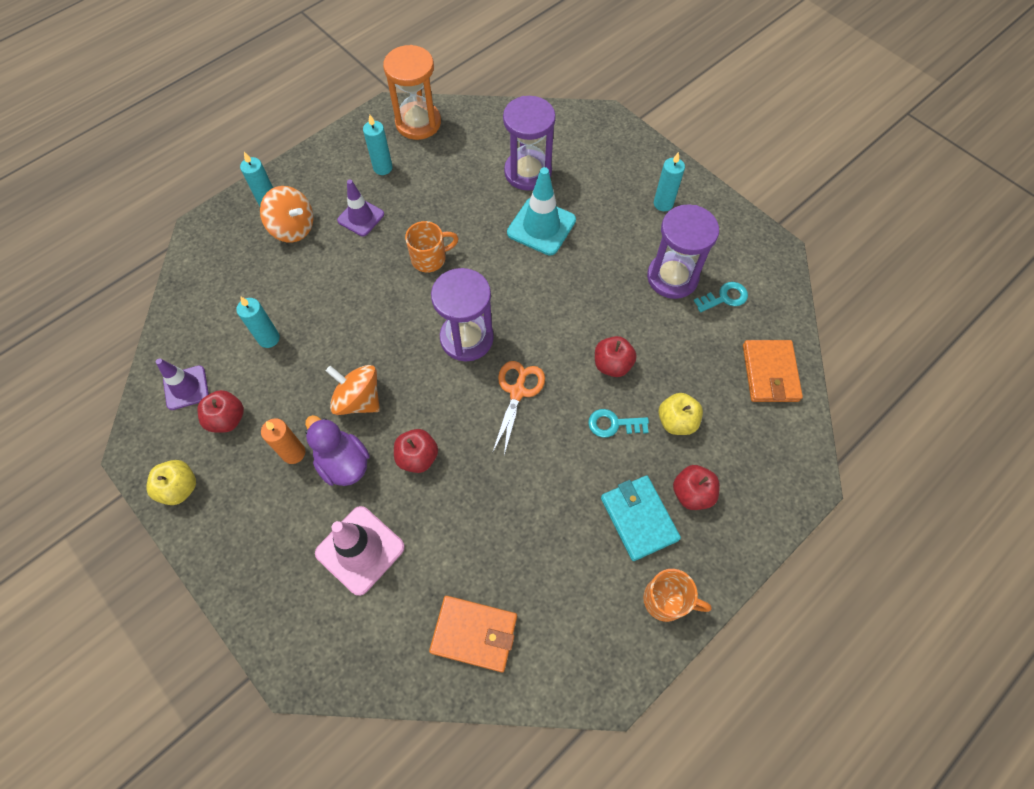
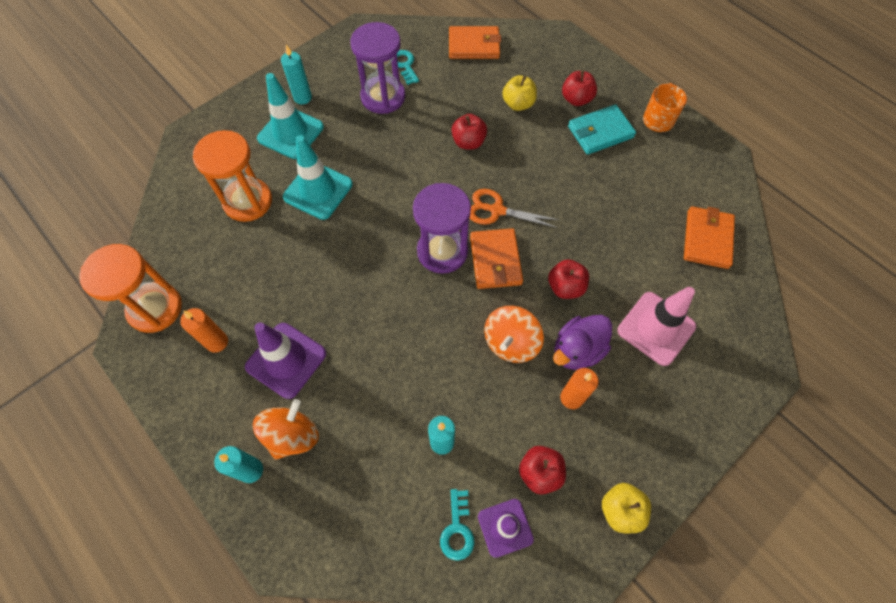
camera: 90 degrees left, 0 degrees up
(361, 217) = (286, 360): purple traffic cone -> purple traffic cone, size x1.52
(383, 168) = (217, 342): turquoise candle -> orange candle
(430, 258) = (348, 287): orange mug -> none
(453, 388) = (495, 260): none -> orange wallet
(528, 172) = (248, 201): purple hourglass -> orange hourglass
(613, 424) = (523, 144): turquoise key -> turquoise key (457, 529)
(614, 198) = (290, 133): none -> turquoise traffic cone

